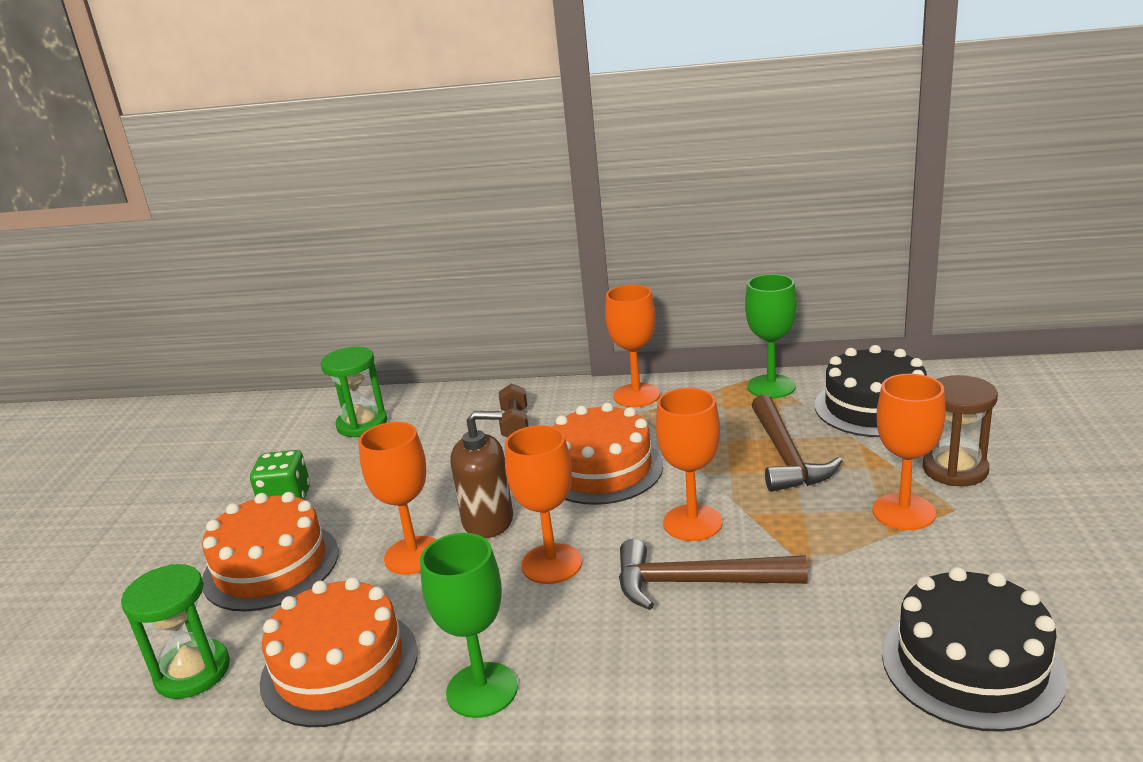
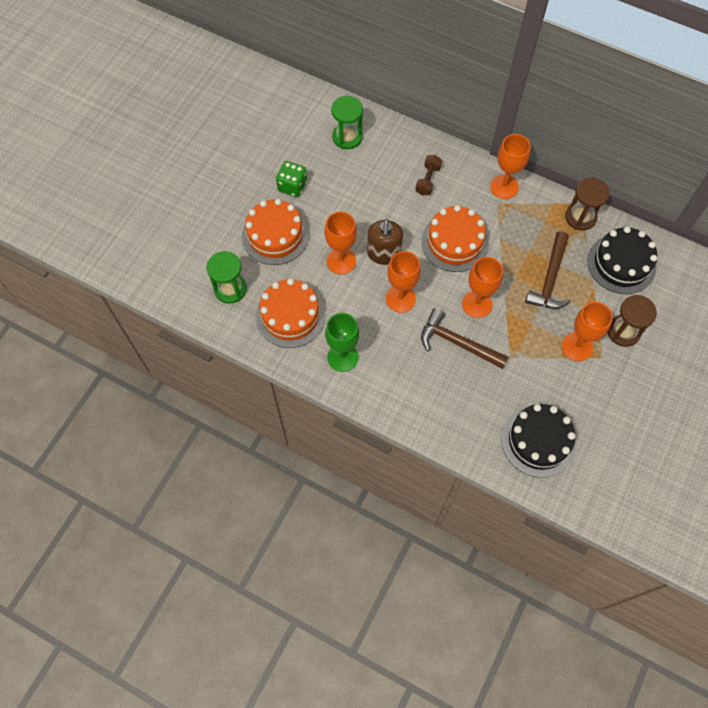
camera: 20 degrees right, 40 degrees up
(488, 521) = (384, 253): brown soap dispenser -> brown soap dispenser turned 75 degrees clockwise
(771, 387) = (580, 217): green goblet -> brown hourglass

